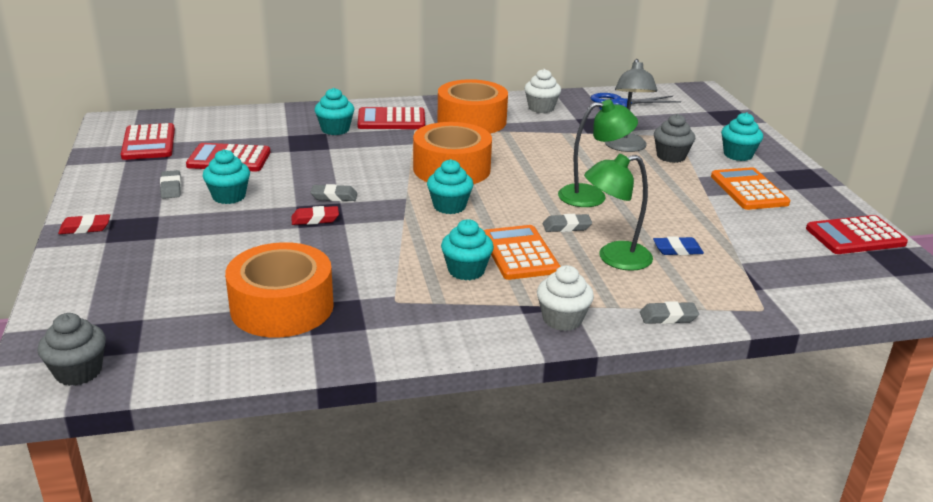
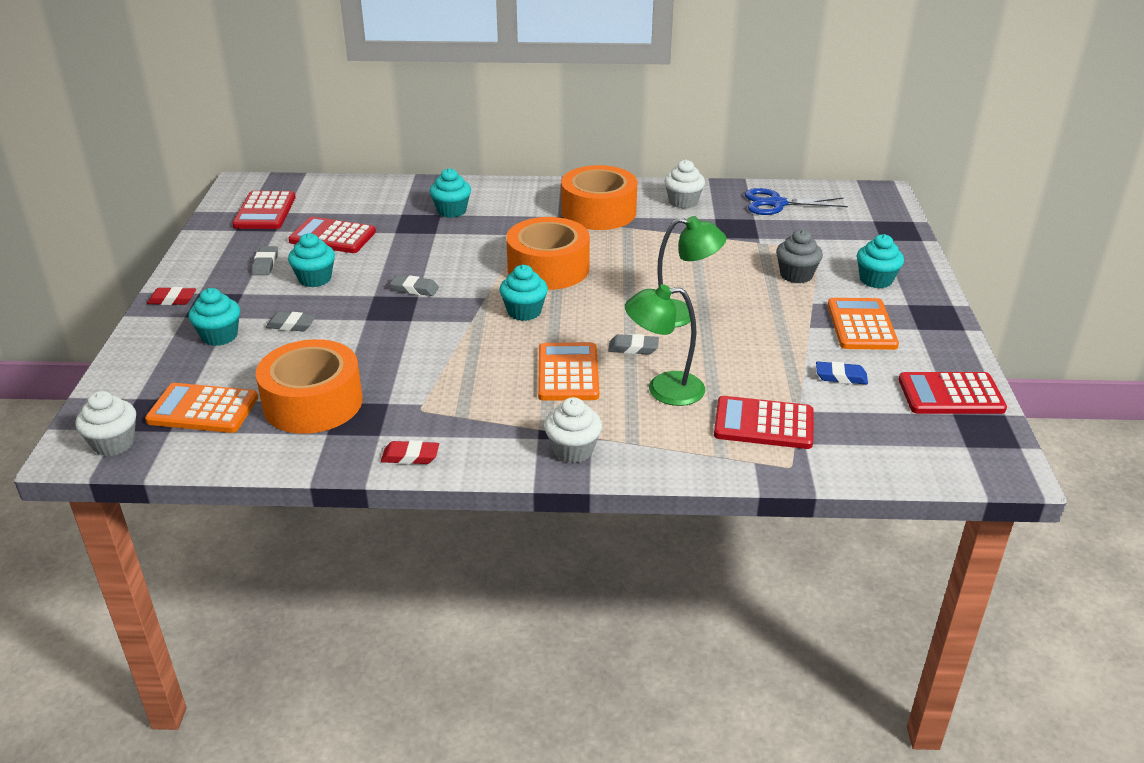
camera: 15 degrees right, 5 degrees up
(78, 372) = (114, 443): grey cupcake -> white cupcake
(166, 326) = (203, 409): none -> orange calculator
(315, 219) = (385, 312): red eraser -> red eraser (410, 456)
(391, 120) = (514, 204): red calculator -> red calculator (763, 424)
(466, 270) = (505, 385): turquoise cupcake -> turquoise cupcake (219, 336)
(626, 147) = (751, 259): grey lamp -> none
(668, 317) = (683, 462): grey eraser -> grey eraser (291, 325)
(677, 250) = (737, 388): blue eraser -> blue eraser (841, 377)

